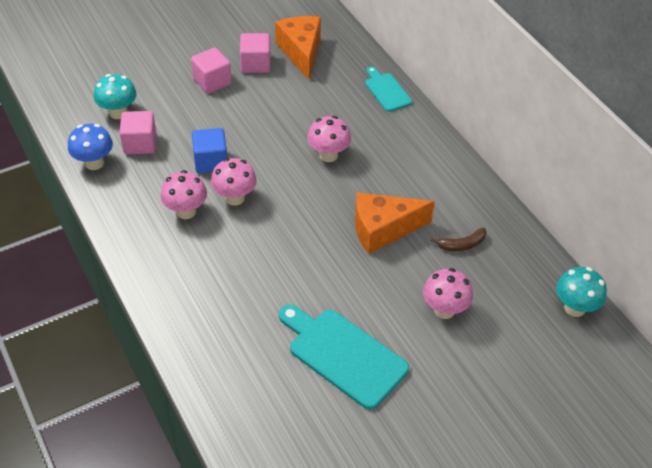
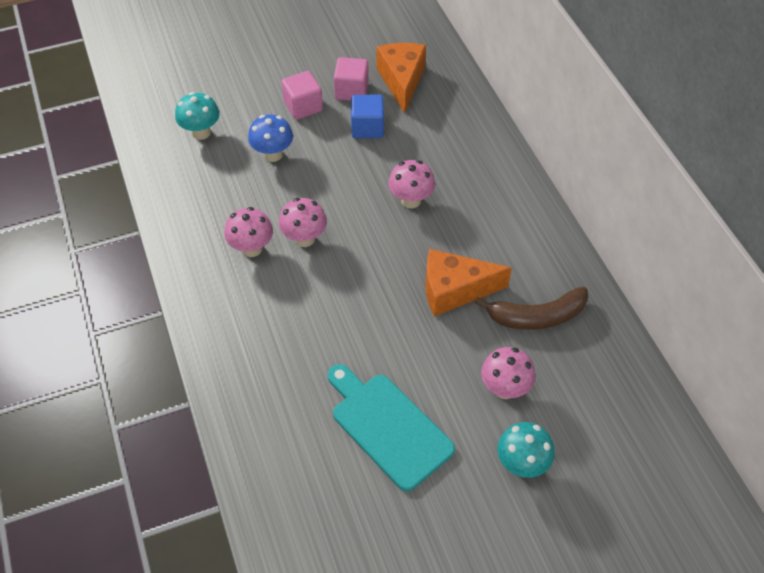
camera: 10 degrees right, 5 degrees up
(94, 163) = (167, 185): blue mushroom -> blue mushroom (273, 154)
(140, 144) = (217, 169): pink cube -> none
(211, 162) = (286, 196): blue cube -> blue cube (367, 128)
(386, 90) = (485, 133): turquoise cutting board -> none
(461, 244) = (536, 316): brown banana -> brown banana, size x1.82
(574, 308) = (648, 403): turquoise mushroom -> turquoise mushroom (521, 464)

